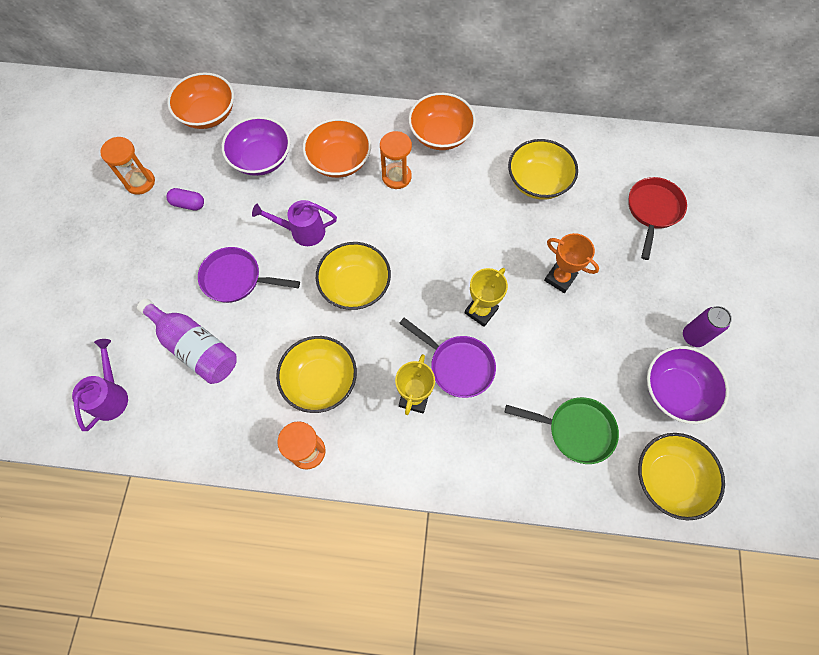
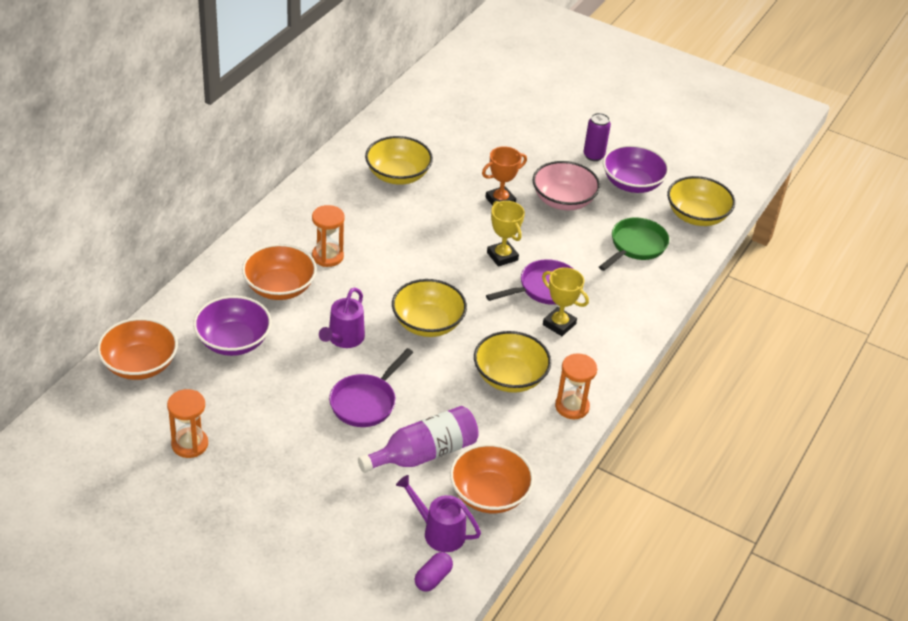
camera: 70 degrees left, 25 degrees down
(188, 204) = (249, 413): purple capsule -> purple capsule (433, 578)
(441, 135) = (301, 212): orange bowl -> orange bowl (489, 494)
(600, 334) = (563, 200): none -> pink bowl
(653, 211) = (471, 127): red pan -> none

